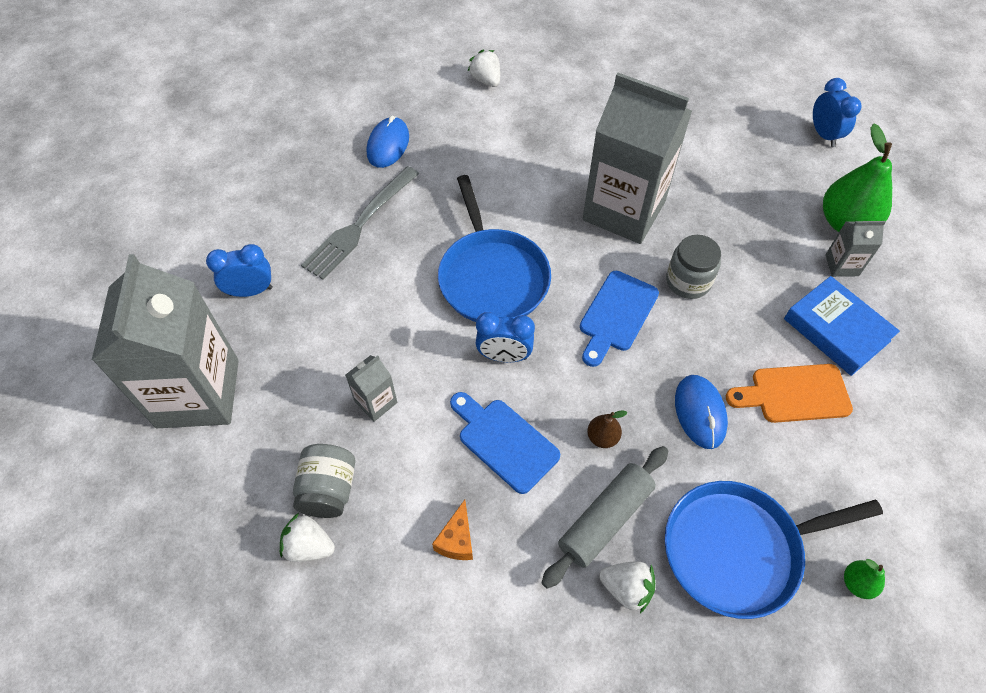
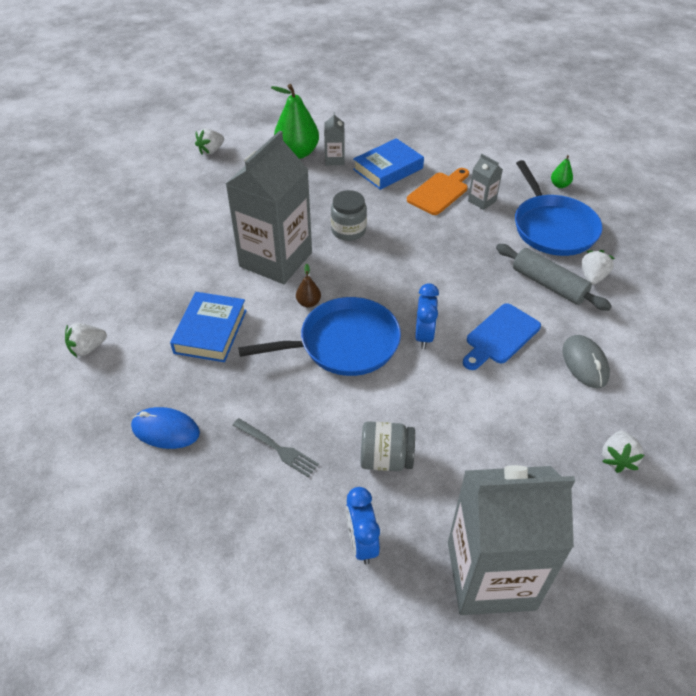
camera: 90 degrees left, 10 degrees down
(329, 490) = (566, 449): grey jar -> grey jar (386, 459)
(359, 225) = (277, 448): grey fork -> grey fork, size x0.60
(376, 402) = (478, 421): grey carton -> grey carton (482, 201)
(457, 540) = (585, 363): orange cheese -> grey mouse
(509, 164) = (210, 331): none -> blue book
(602, 437) = (487, 283): brown pear -> brown pear (308, 303)
(616, 315) = (380, 269): blue cutting board -> none
(700, 412) = (459, 234): blue mouse -> none
(794, 394) = (439, 192): orange cutting board -> orange cutting board turned 135 degrees counterclockwise
(824, 135) = (211, 151): blue clock -> white strawberry

